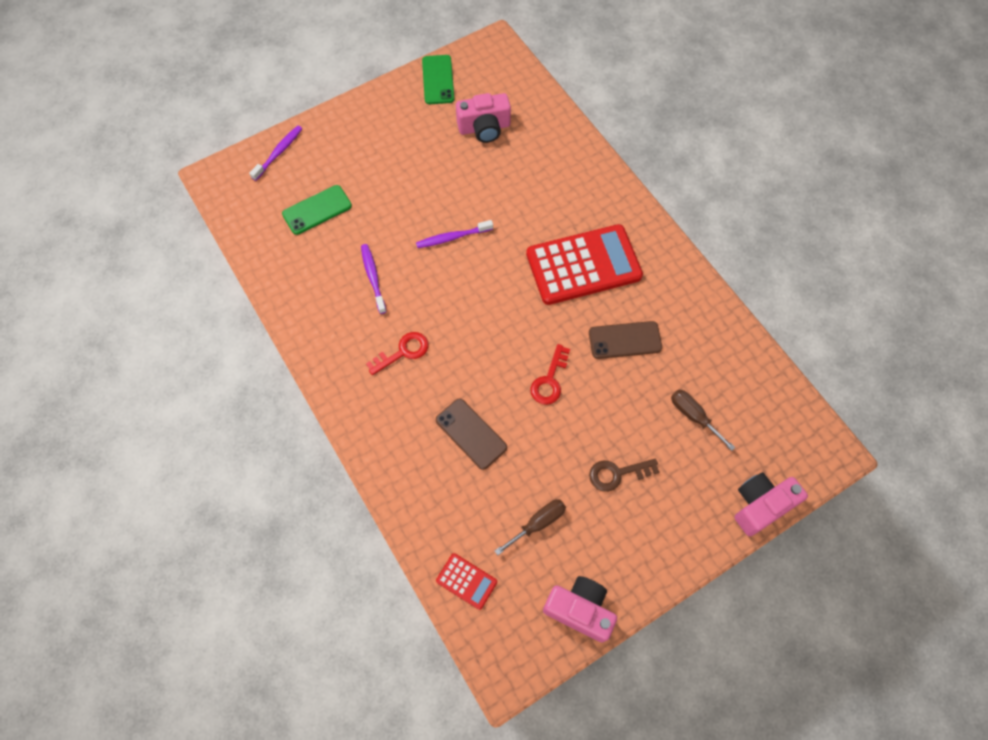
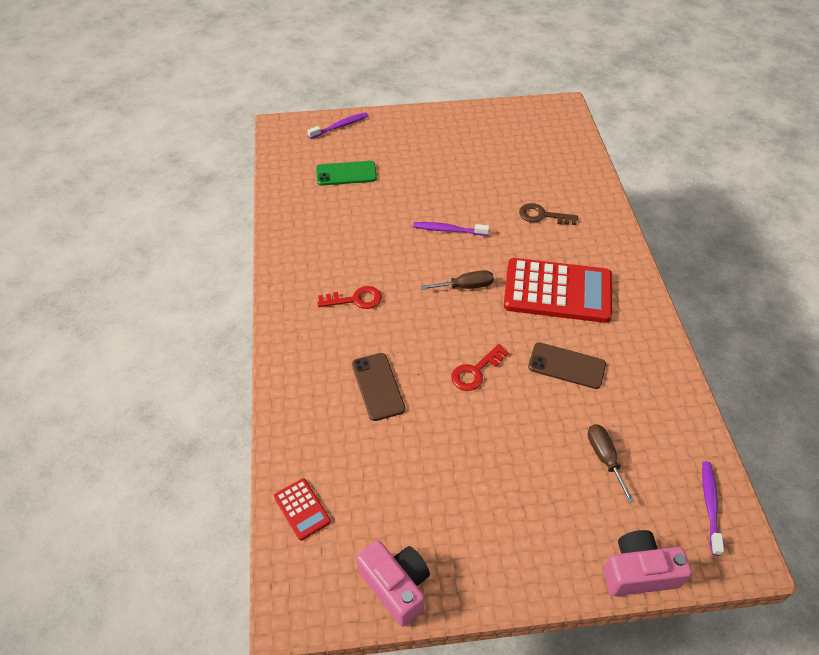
camera: 25 degrees right, 15 degrees down
(373, 278) = (363, 236): purple toothbrush -> purple toothbrush (710, 506)
(438, 80) = (500, 116): green phone -> none
(484, 128) = (521, 161): pink camera -> none
(538, 523) = (397, 488): brown screwdriver -> brown screwdriver (466, 286)
(617, 474) = (499, 477): brown key -> brown key (542, 215)

